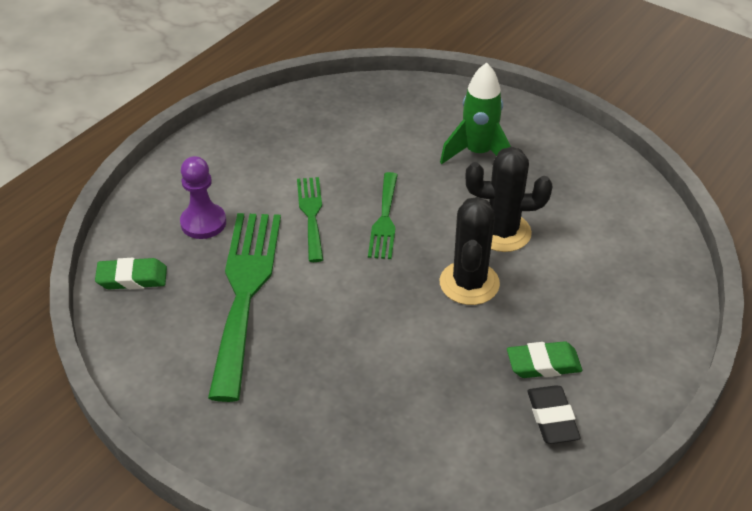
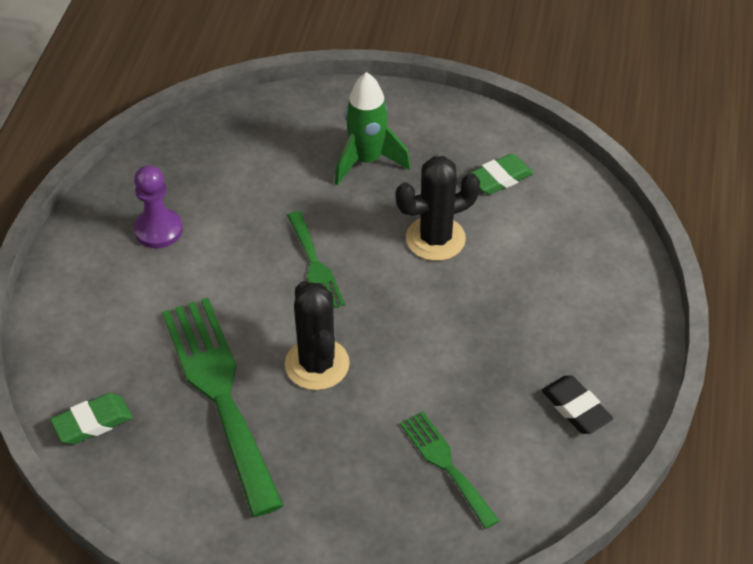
camera: 25 degrees left, 5 degrees up
(203, 223) = (130, 334): purple pawn -> purple pawn (158, 230)
(311, 214) = (238, 285): green fork -> green fork (446, 464)
(469, 283) = (433, 303): black cactus -> black cactus (317, 364)
(543, 364) = (542, 359): green eraser -> green eraser (500, 178)

